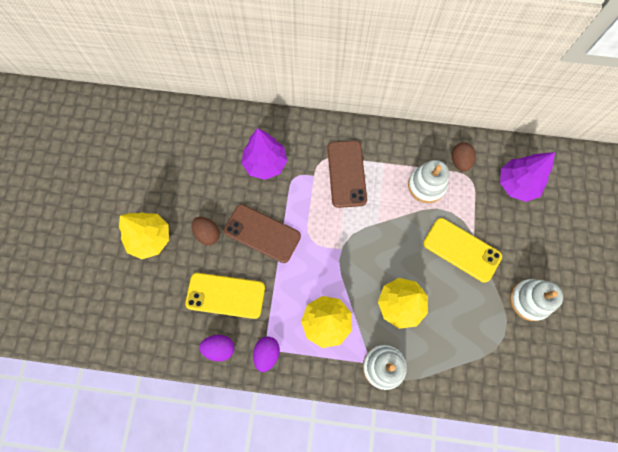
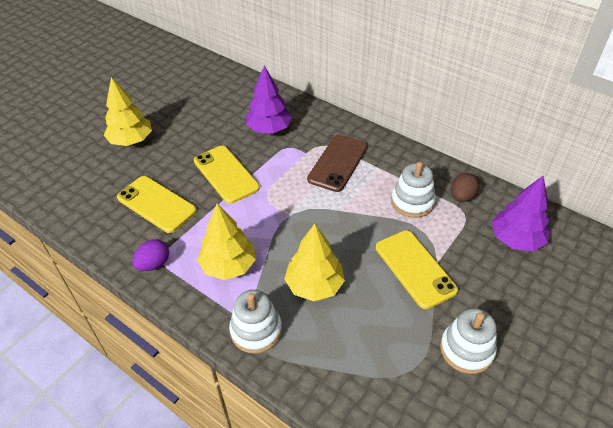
camera: 30 degrees right, 25 degrees down
(208, 234) = (180, 156): brown egg -> none
(219, 348) = (117, 240): purple egg -> none
(262, 233) = (226, 174): brown phone -> yellow phone

